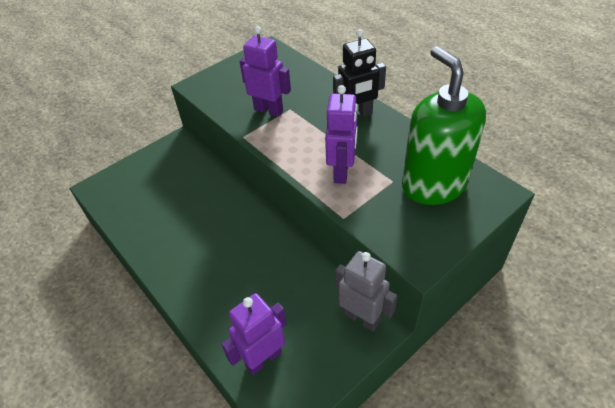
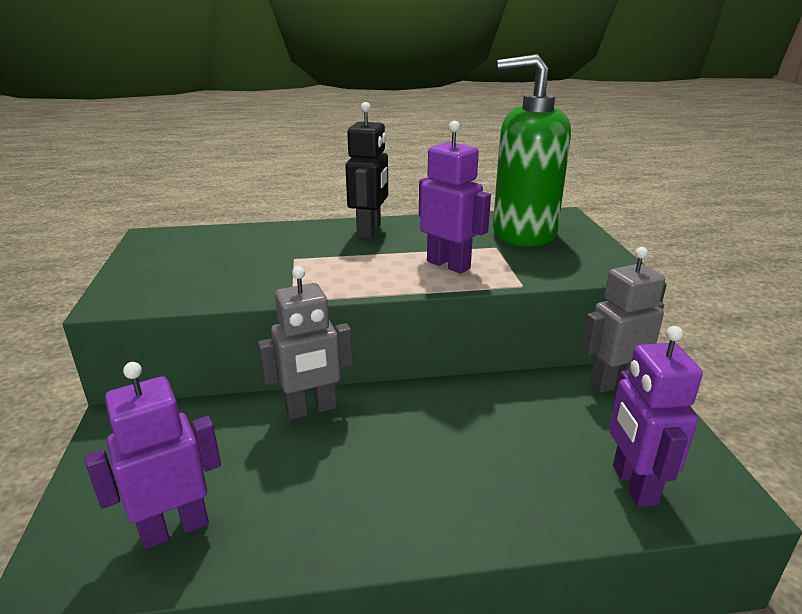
camera: 60 degrees left, 20 degrees down
(231, 196) = (311, 409): none -> grey robot
(269, 110) = (271, 270): purple robot -> purple robot (174, 528)

